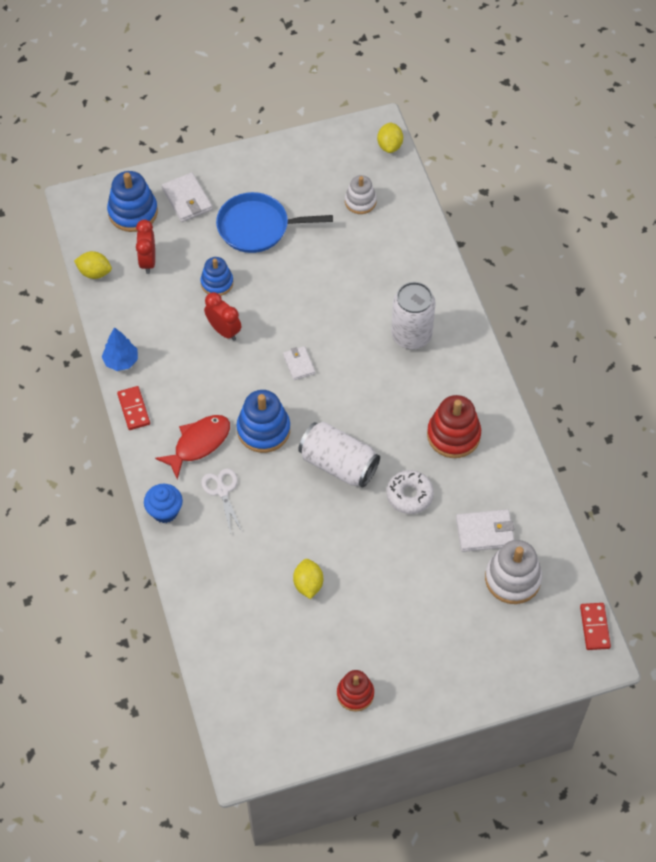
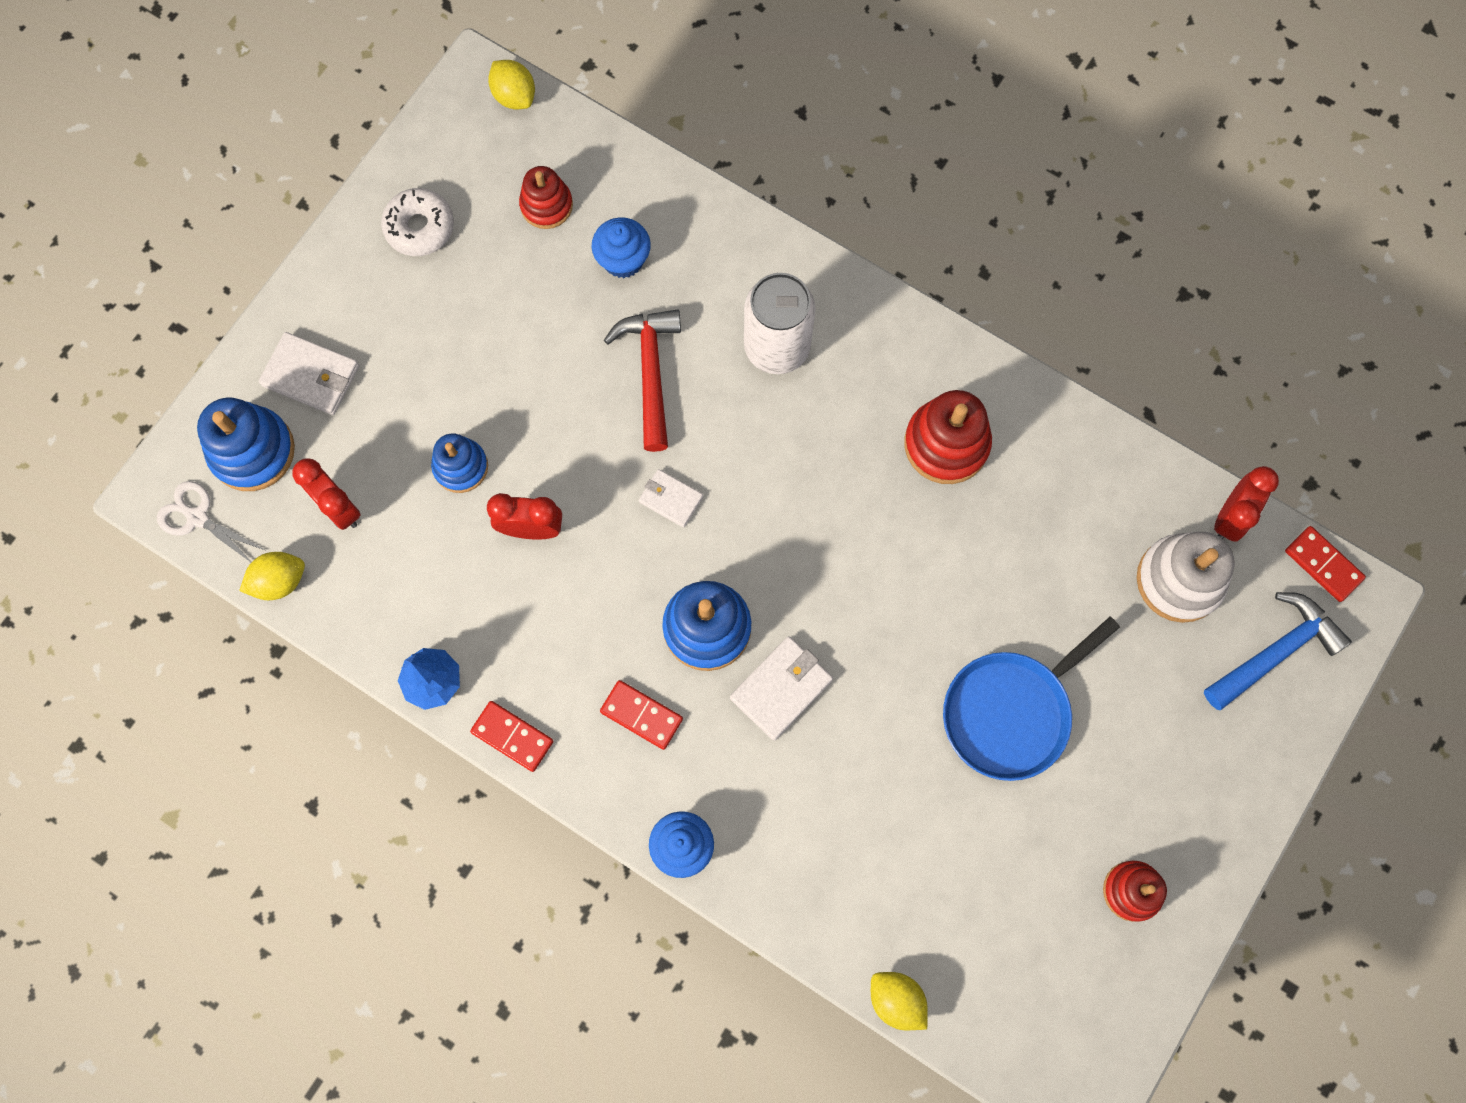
camera: 40 degrees left, 15 degrees up
(198, 443) = (641, 715): red fish -> red domino
(222, 491) = (730, 756): white scissors -> white scissors (198, 517)
(257, 227) = (443, 345): blue pan -> blue pan (1010, 712)
(308, 584) = (949, 794): yellow lemon -> yellow lemon (896, 1000)
(338, 464) = (842, 598): white can -> none
(341, 305) = (650, 372): none -> red hammer
(360, 201) = (546, 205): white stacking toy -> red stacking toy
(374, 248) = (623, 260): none -> blue cupcake
(409, 495) = (965, 569): white donut -> white donut (420, 227)
(484, 532) = (1095, 545): white wallet -> white wallet (781, 689)
(531, 646) = (1275, 651): none -> blue hammer
(566, 571) = (1230, 517): none -> red clock

